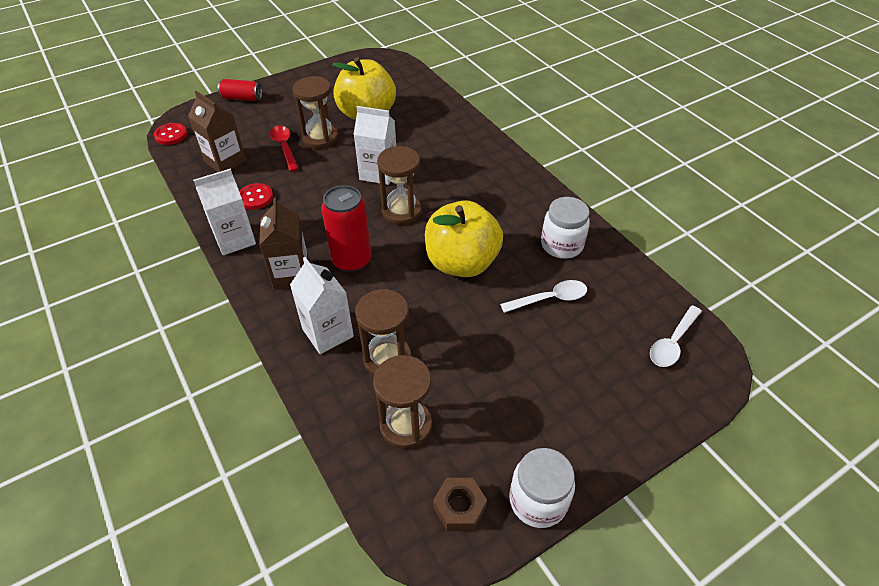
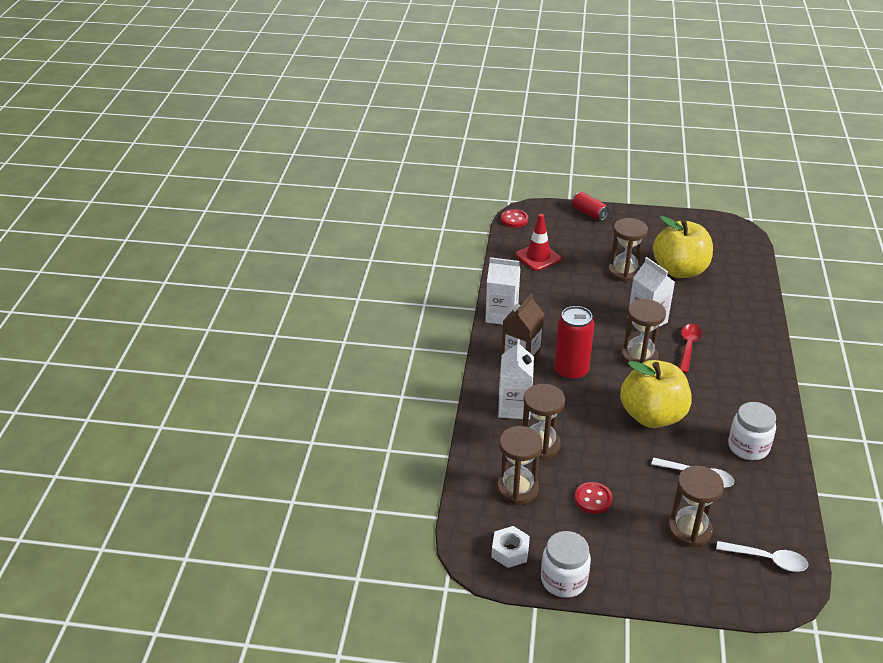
camera: 40 degrees right, 10 degrees down
(225, 161) = (538, 257): brown carton -> red traffic cone
(255, 198) = (538, 294): red button -> red button (593, 499)
(284, 147) = (590, 266): red spoon -> red spoon (688, 347)
(459, 507) = (510, 551): brown nut -> white nut
(591, 358) = (689, 530): none -> brown hourglass
(672, 343) = (767, 559): white spoon -> white spoon turned 150 degrees counterclockwise

